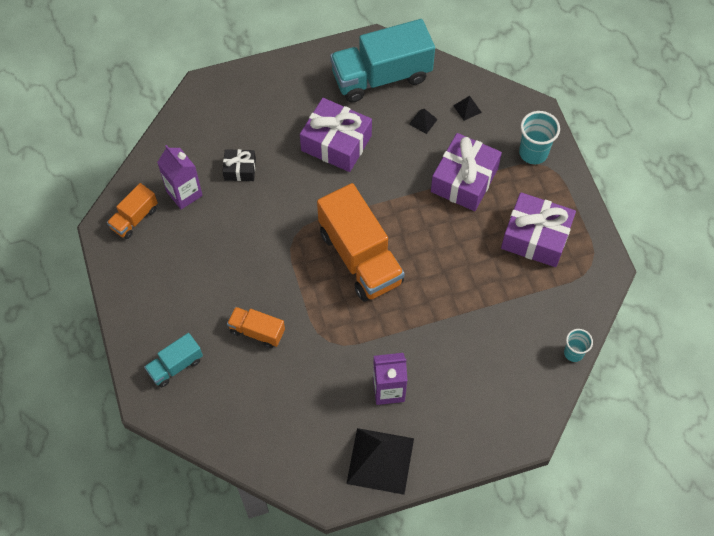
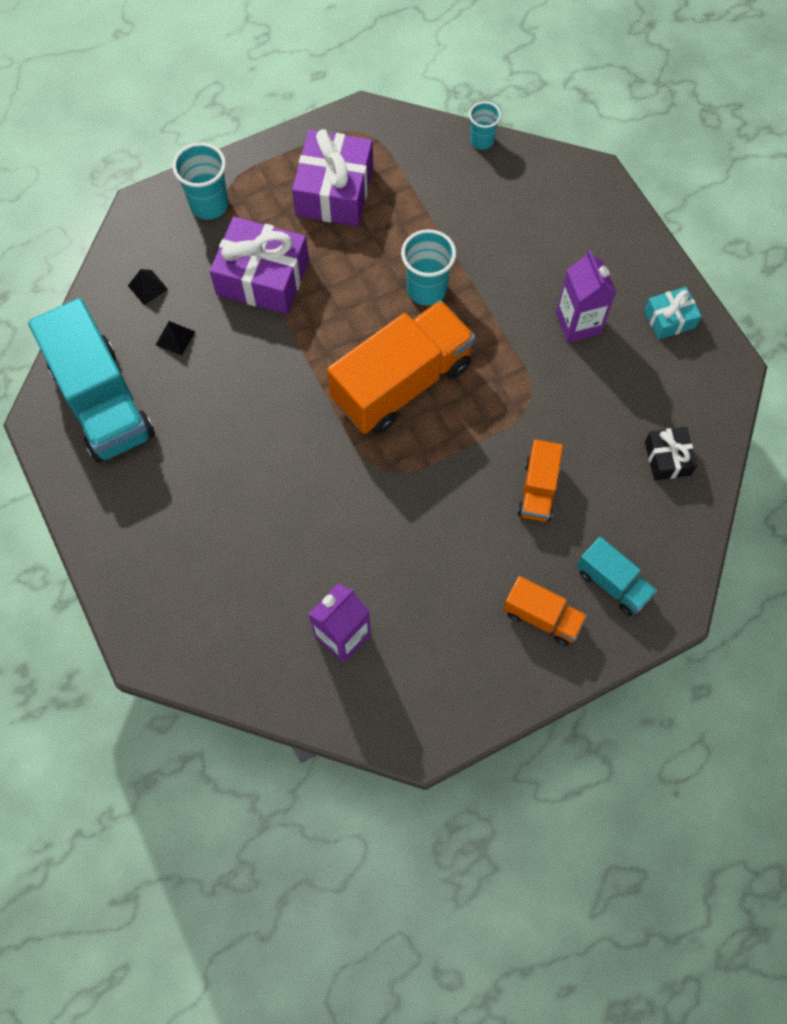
camera: 100 degrees left, 5 degrees up
(134, 218) = (397, 699): orange truck -> orange truck (542, 617)
(240, 169) = (289, 565): black gift -> black gift (667, 458)
(336, 143) = (225, 442): purple gift -> none
(380, 461) = (669, 319): black pyramid -> turquoise gift
(436, 287) = (426, 289): none -> turquoise cup

